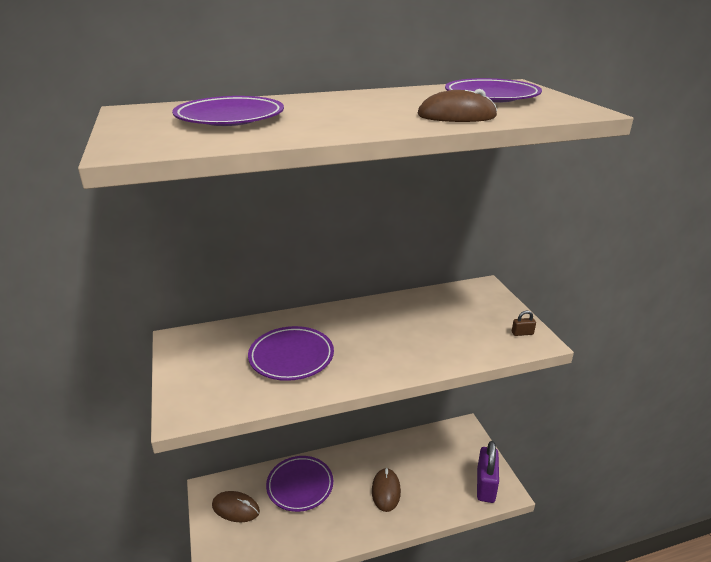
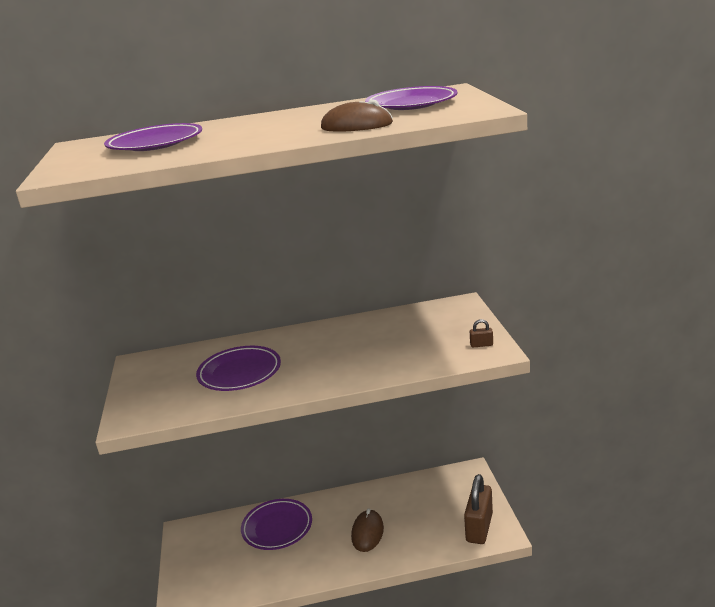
camera: 10 degrees right, 5 degrees down
(235, 508) = (208, 548): brown mouse -> none
(485, 485) = (479, 528): purple padlock -> brown padlock

